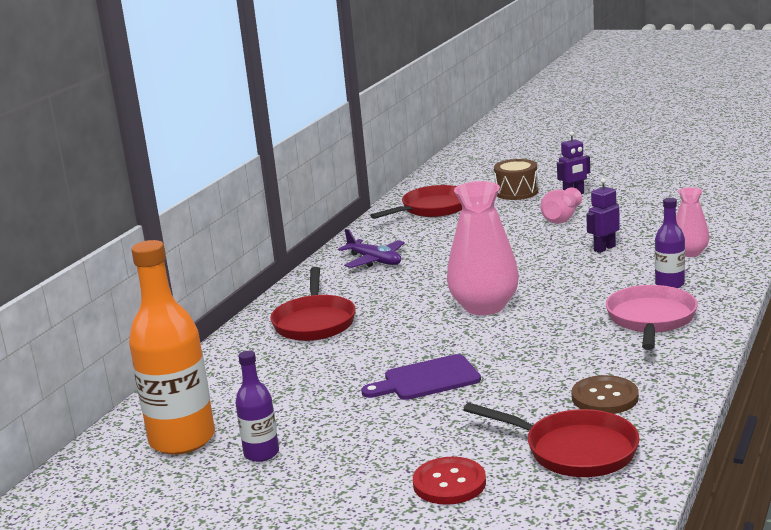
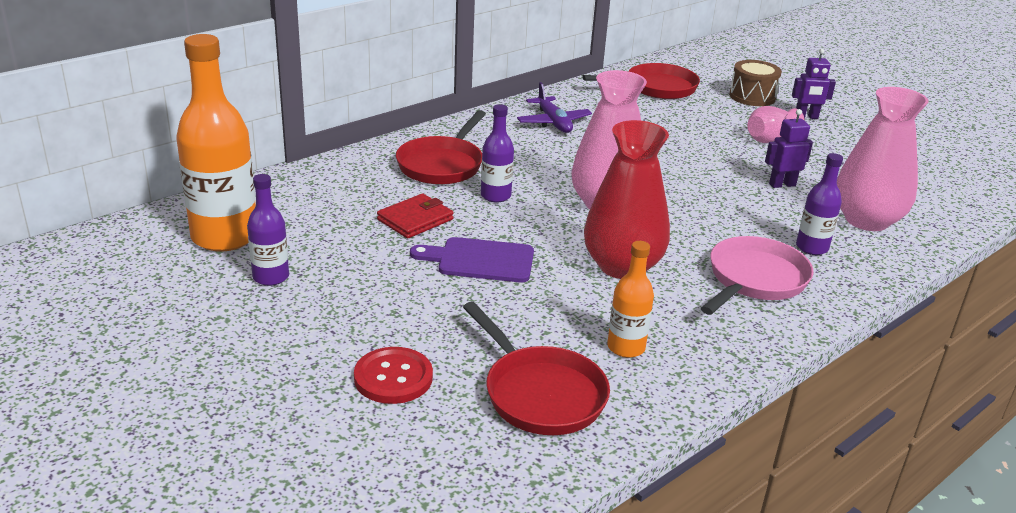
camera: 20 degrees right, 10 degrees up
(338, 369) = (415, 219): none -> red wallet
(387, 330) = (495, 196): none -> purple bottle
(543, 345) = (622, 266): none -> red vase
(605, 397) = (626, 347): brown button -> orange bottle
(689, 253) = (866, 220): pink vase -> pink vase, size x1.79

